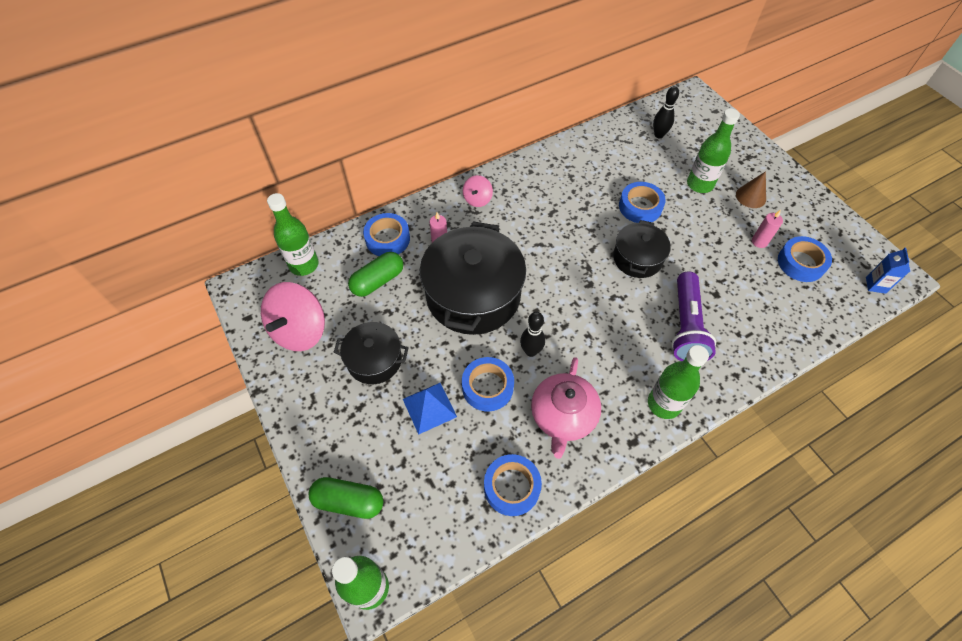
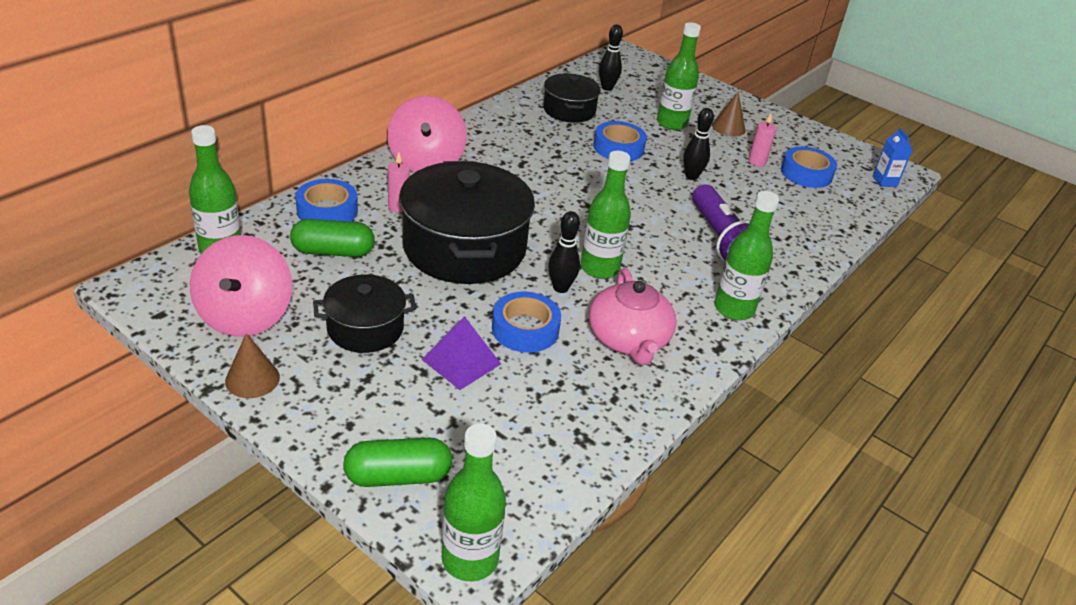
camera: 25 degrees left, 20 degrees down
(286, 389) = (252, 379): none -> brown cone
(378, 281) = (333, 252): green capsule -> green capsule turned 60 degrees clockwise
(429, 407) = (461, 361): blue pyramid -> purple pyramid
(477, 199) = (426, 162): pink spinning top -> pink spinning top, size x1.97
(512, 487) = (602, 417): blue tape -> none
(570, 337) = (599, 268): none -> green bottle
(637, 258) = (638, 191): black pot -> black pot (569, 110)
(691, 249) = (691, 176): none -> black bowling pin

